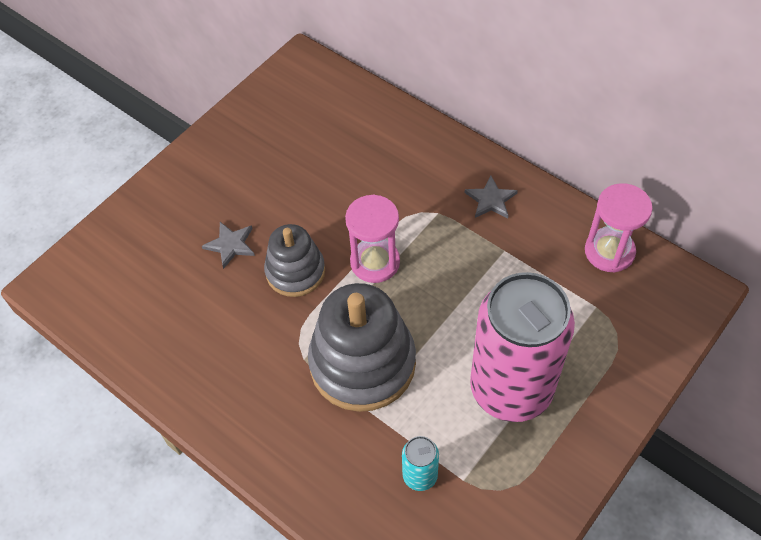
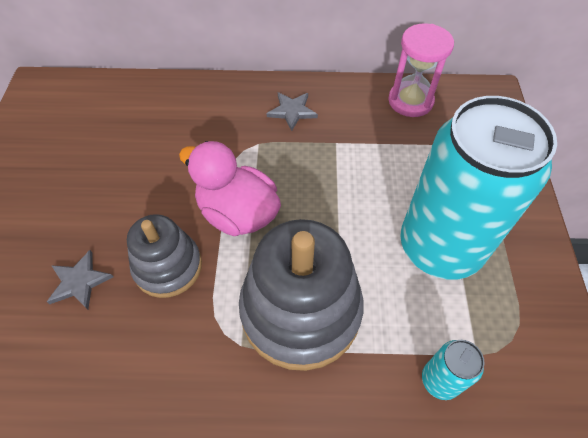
camera: 40 degrees left, 0 degrees up
(375, 262) = (237, 213): pink hourglass -> pink duck
(511, 389) = (440, 247): pink can -> turquoise can

